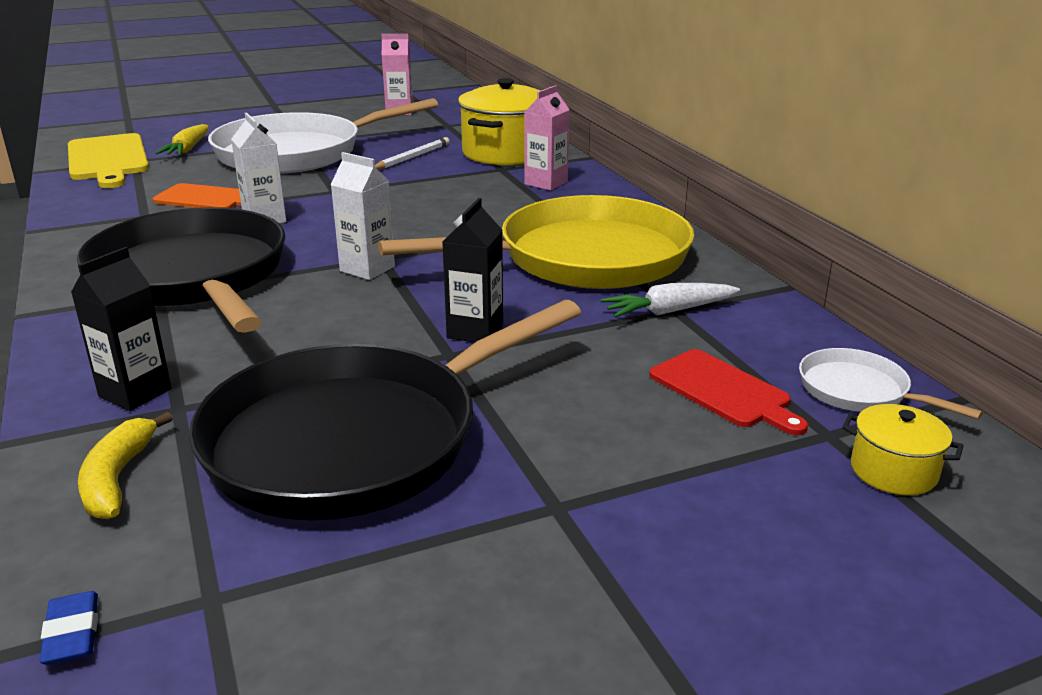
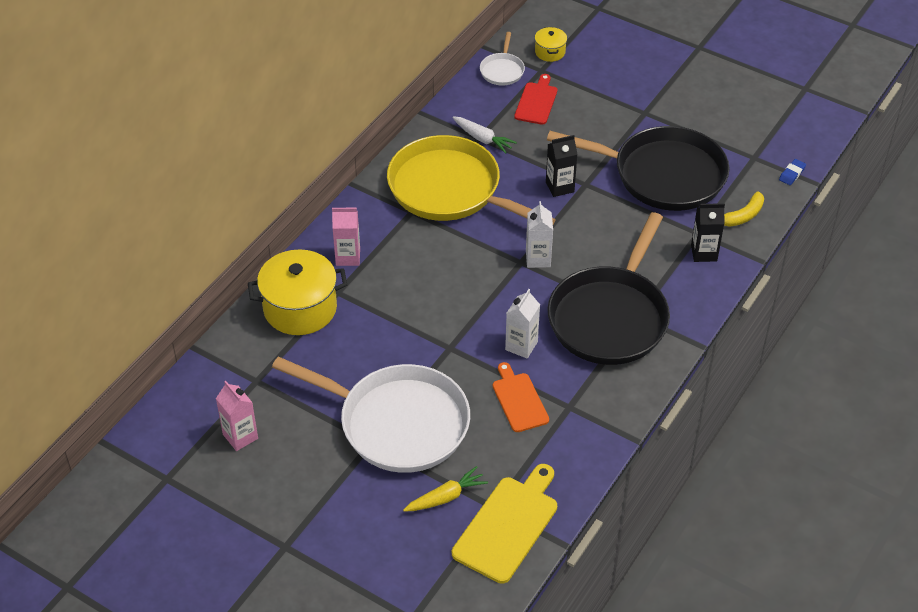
camera: 125 degrees left, 20 degrees up
(412, 157) = (352, 351): white pencil -> none

